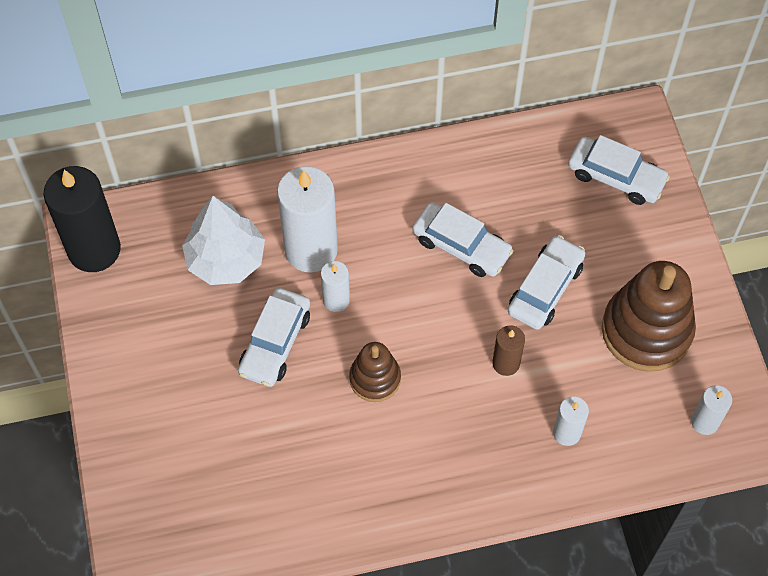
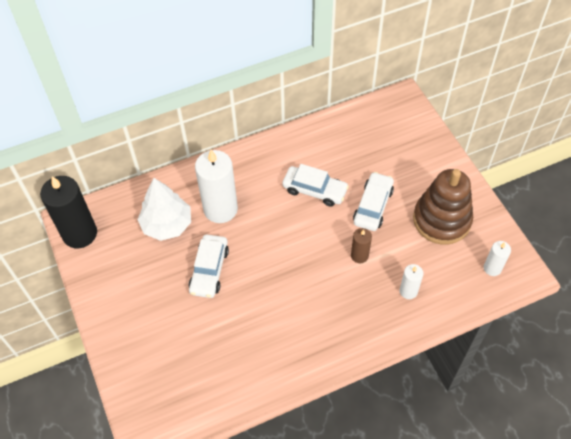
camera: 10 degrees left, 5 degrees down
(336, 300) = (243, 237): white candle -> none
(375, 379) = (278, 280): brown stacking toy -> none
(616, 177) = (399, 133): white car -> none

